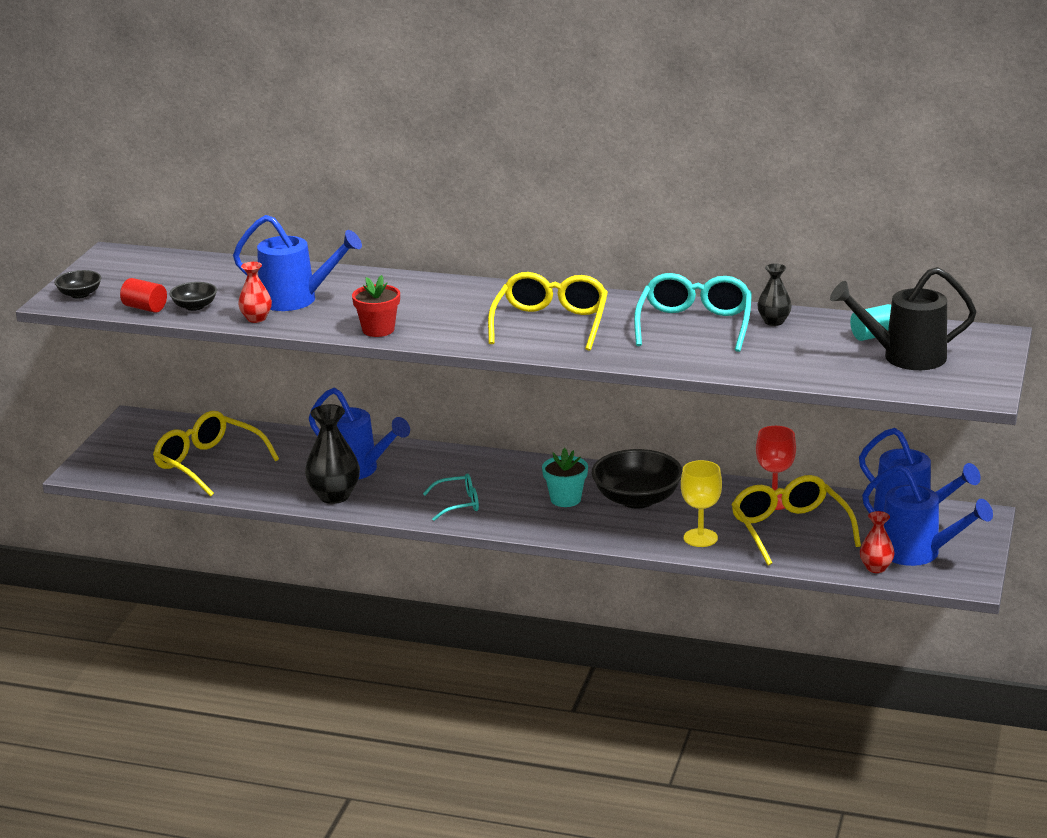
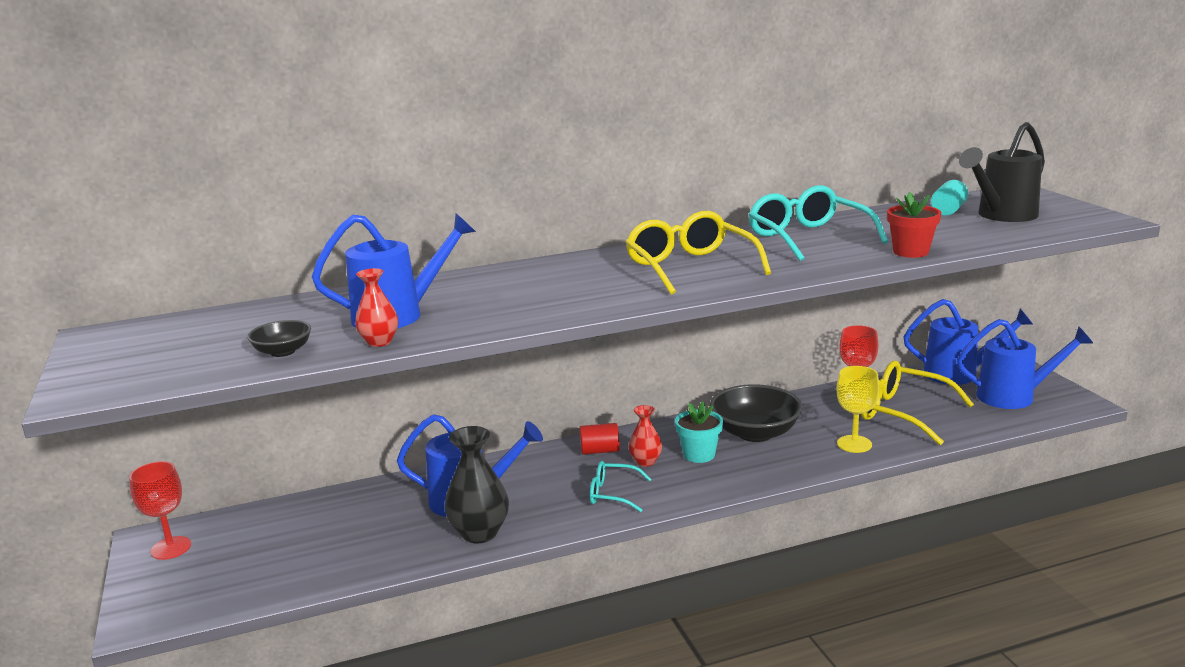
camera: 35 degrees left, 5 degrees down
(80, 294) = (102, 381): black bowl -> none
(140, 431) = (171, 548): none -> red goblet
(145, 308) = (217, 370): red cylinder -> red cylinder (600, 451)
(208, 463) = (295, 552): yellow glasses -> none
(378, 330) = (536, 314): red flower pot -> red flower pot (910, 252)
(458, 504) = (612, 494): turquoise glasses -> turquoise glasses turned 120 degrees counterclockwise
(774, 321) = (859, 221): black vase -> none
(876, 568) = (1010, 417): red vase -> red vase (645, 461)

